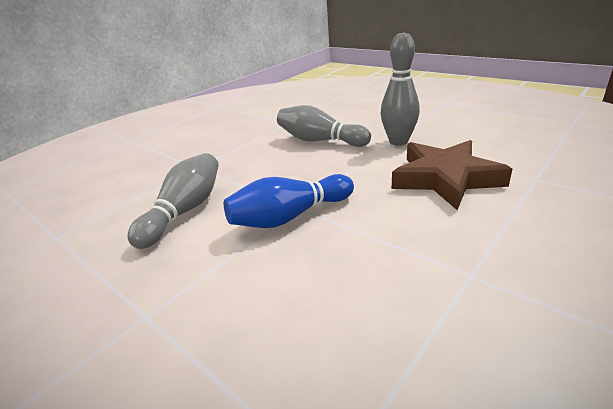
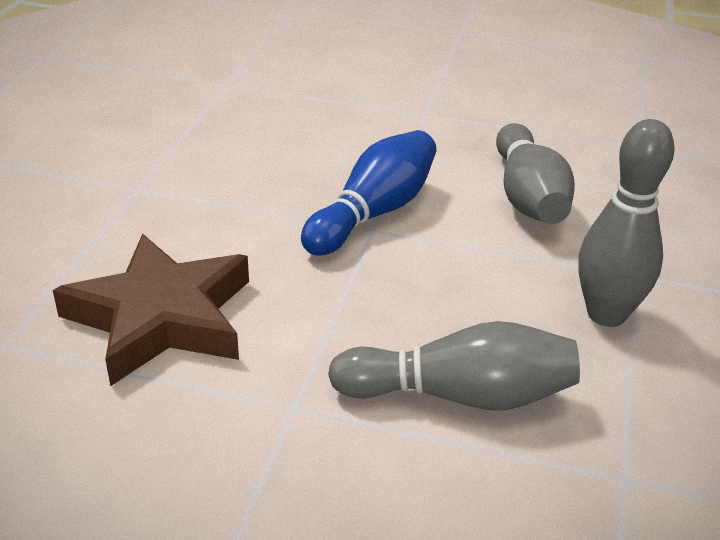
camera: 150 degrees right, 5 degrees up
(398, 142) = (270, 420): grey bowling pin -> grey bowling pin (606, 314)

